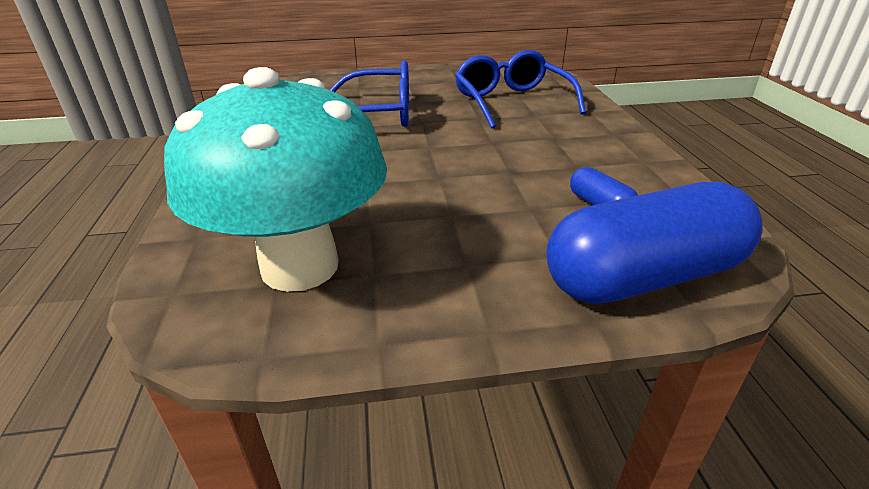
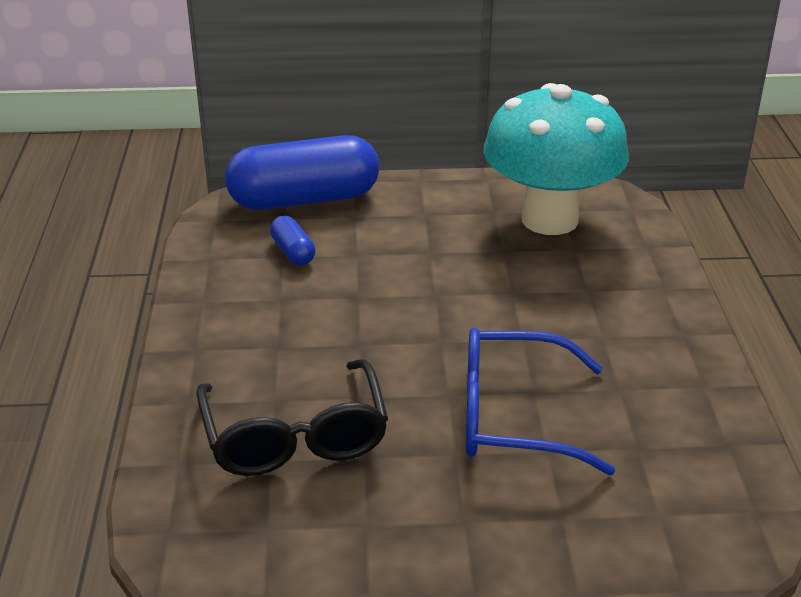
camera: 175 degrees left, 0 degrees up
(511, 102) = (295, 437): blue glasses -> black glasses

